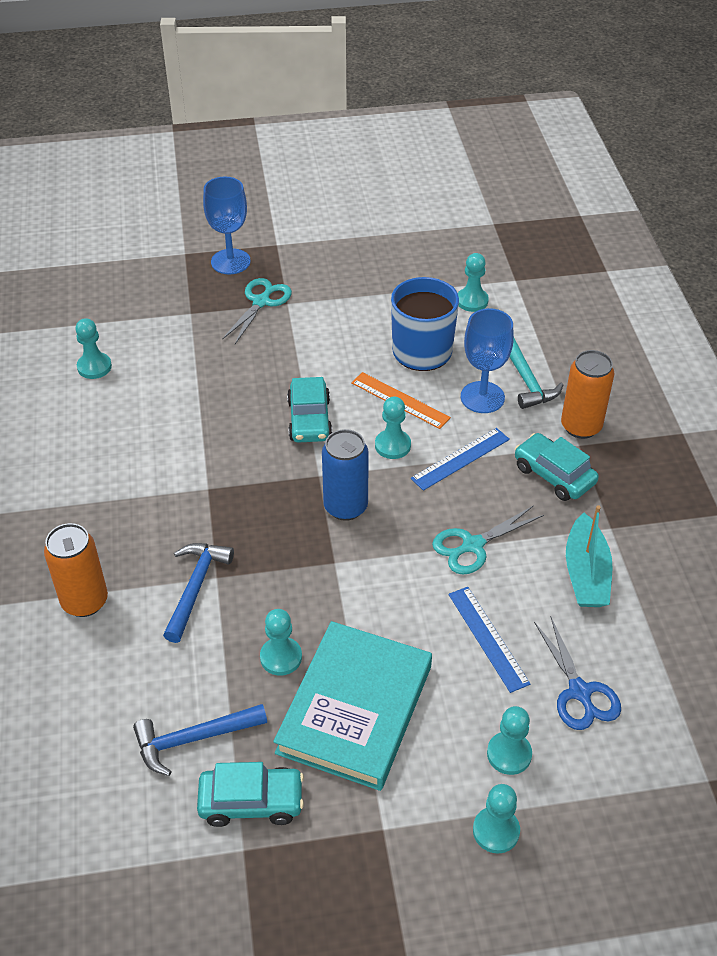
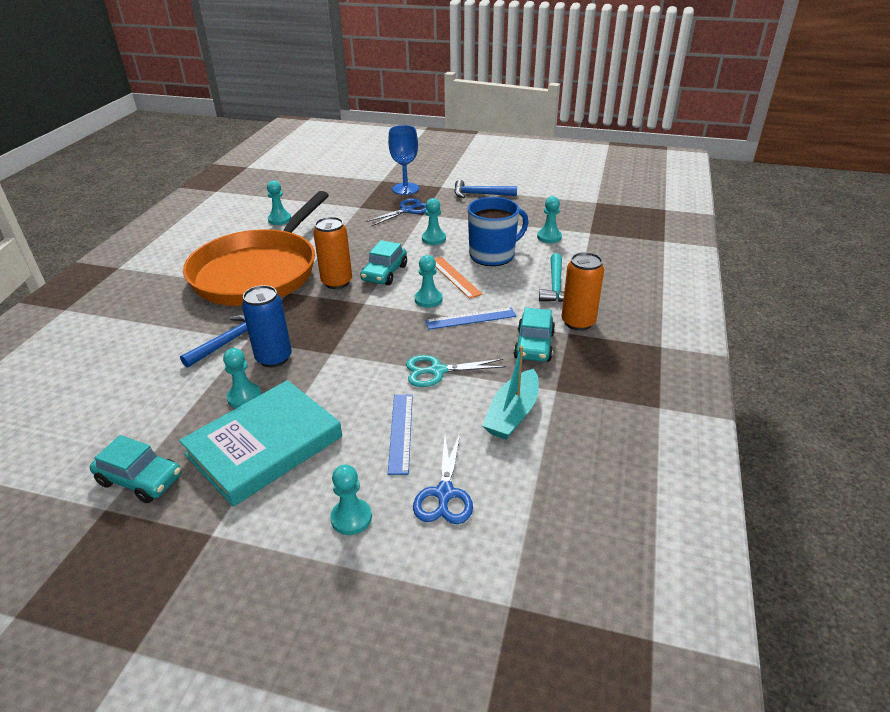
camera: 25 degrees right, 10 degrees down
(85, 601) = (158, 329): orange can -> orange can (337, 282)
(142, 468) = (259, 272): none -> orange pan
(193, 739) = (143, 426): blue hammer -> blue hammer (480, 194)
(261, 302) = (407, 210): turquoise scissors -> blue scissors
(345, 507) = (366, 324): blue can -> blue can (274, 358)
(482, 397) = (515, 288): blue goblet -> none
(496, 831) = (294, 571): turquoise pawn -> turquoise pawn (433, 239)
(554, 475) = (534, 345): turquoise car -> turquoise car turned 150 degrees counterclockwise

